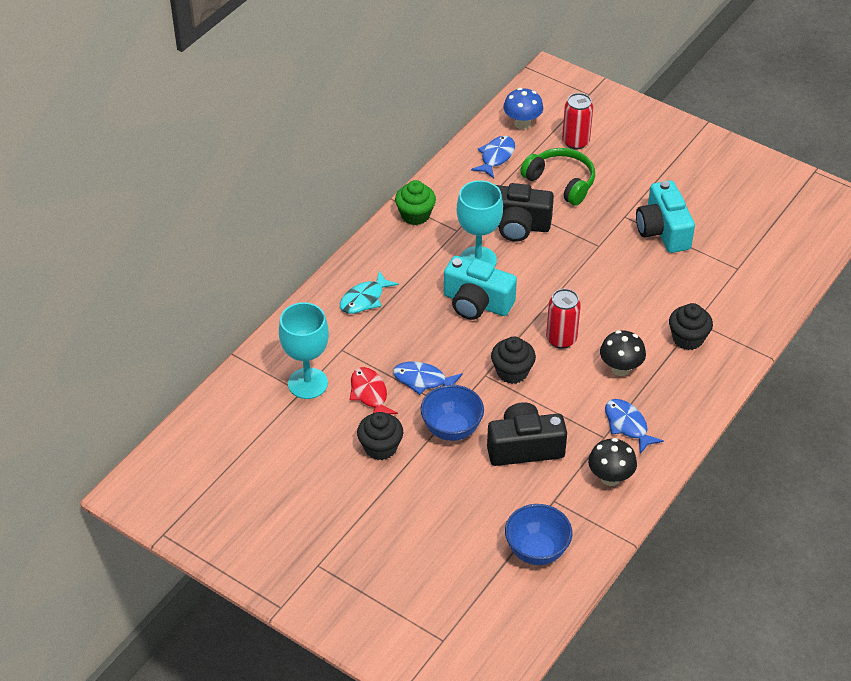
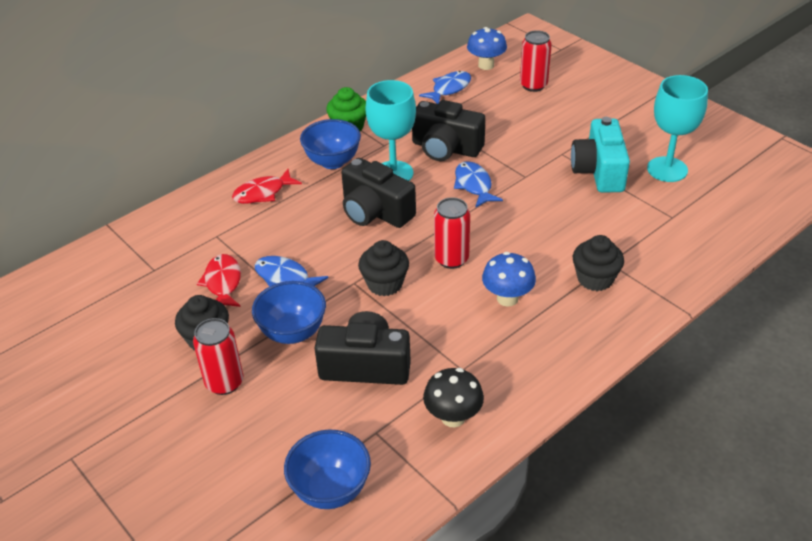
camera: 15 degrees right, 5 degrees down
(307, 383) = (165, 263): turquoise goblet -> turquoise goblet (667, 169)
(364, 299) = (263, 193): turquoise fish -> red fish
(414, 482) = (224, 382): none -> red can
(416, 256) = (332, 162): none -> blue bowl
(476, 303) = (375, 212): turquoise camera -> black camera
(561, 182) = (506, 116): green headphones -> none
(620, 368) = (507, 298): black mushroom -> blue mushroom
(627, 425) = (494, 361): blue fish -> blue fish (474, 185)

